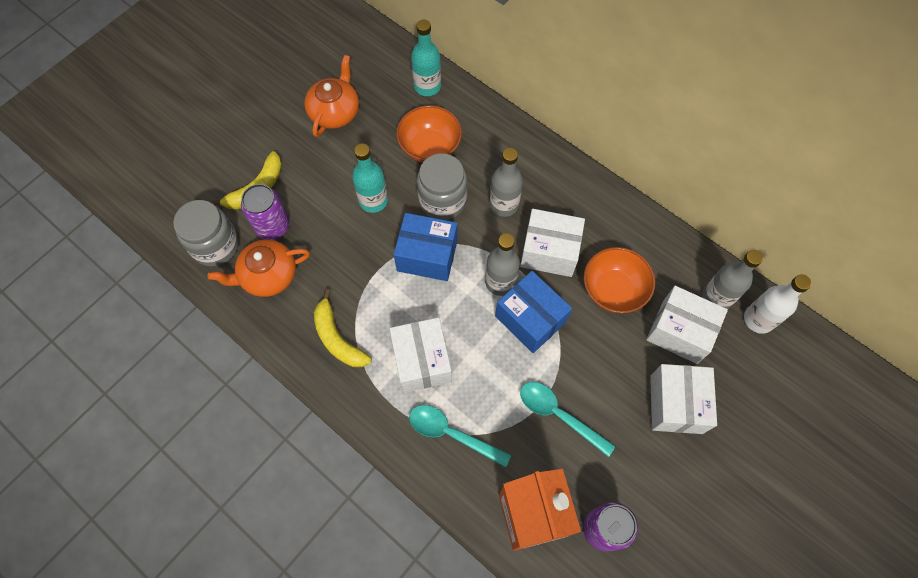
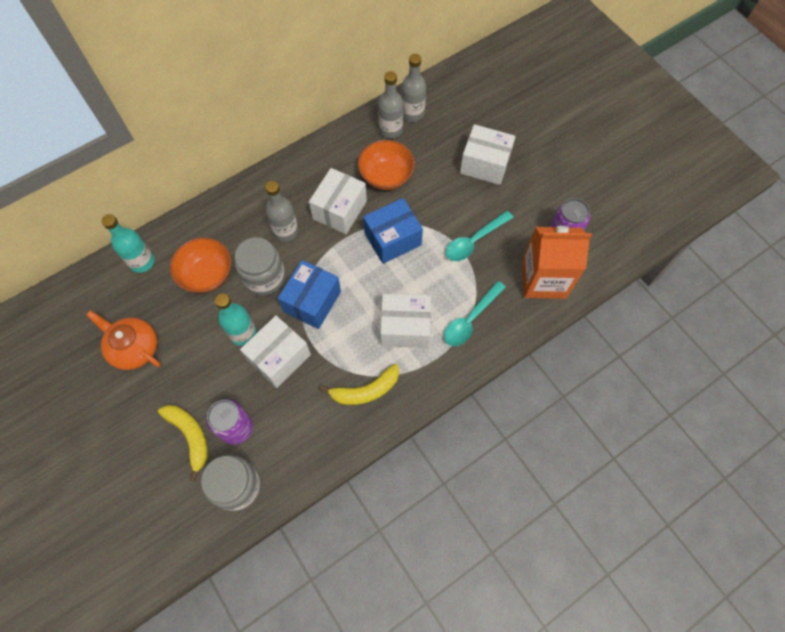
camera: 75 degrees left, 0 degrees up
(268, 275) = (286, 441): orange teapot -> none
(500, 282) = (354, 252): grey bottle -> grey bottle (390, 130)
(680, 331) = (432, 144): white box -> white box (279, 357)
(758, 319) = (436, 95): white bottle -> none

